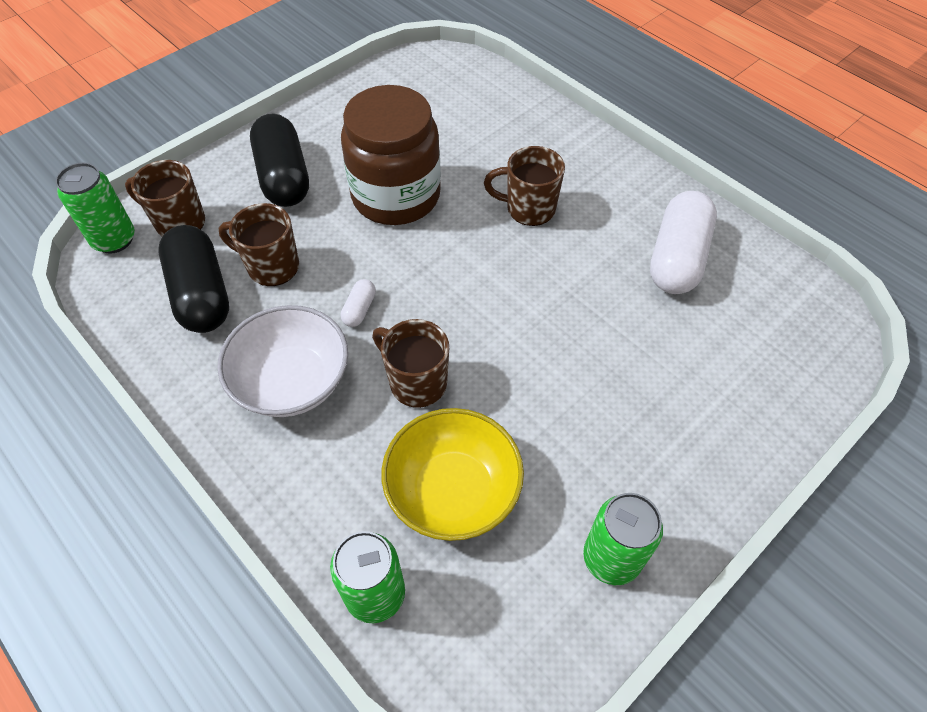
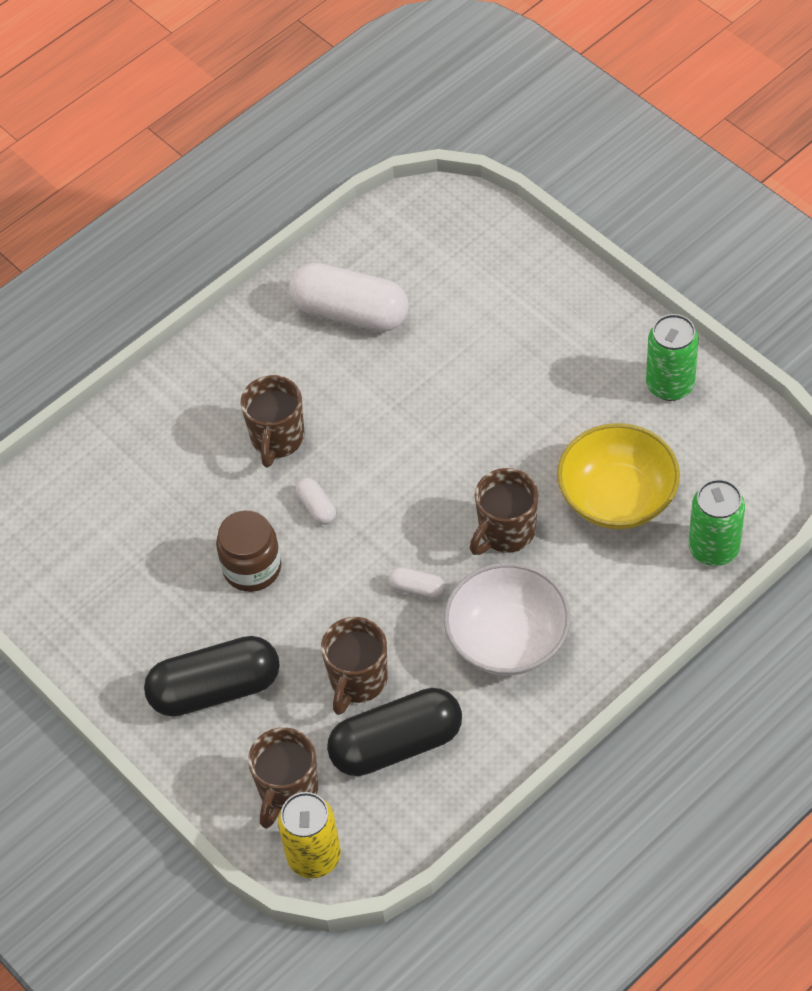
camera: 85 degrees left, 0 degrees up
(114, 240) = (314, 856): green can -> yellow can
(396, 196) = (252, 568): brown jar -> brown jar, size x0.57
(455, 236) = (316, 507): none -> white capsule

